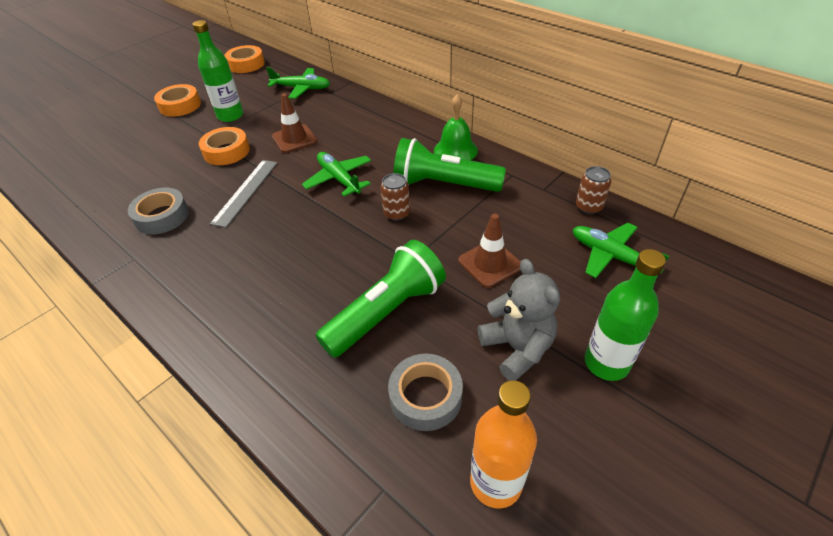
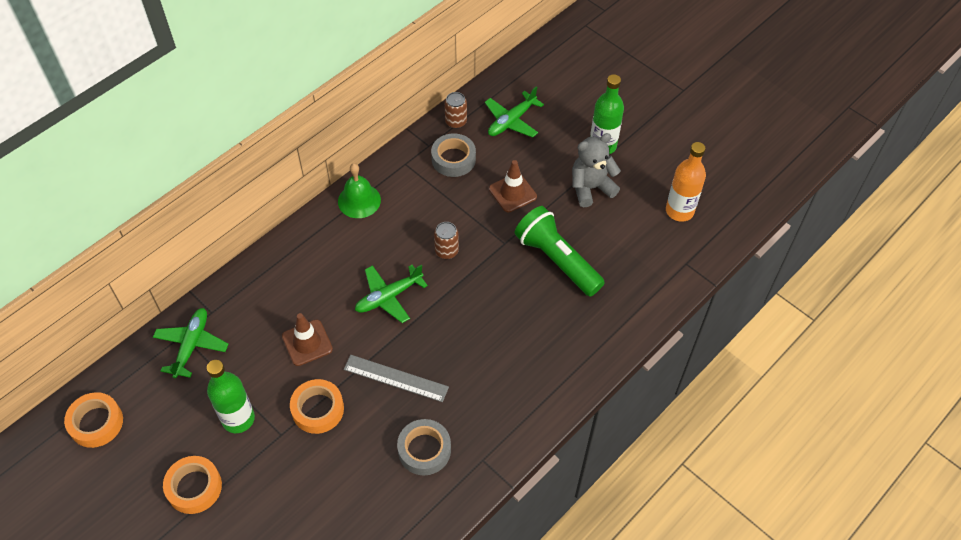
camera: 90 degrees left, 10 degrees up
(425, 396) = (626, 240): grey tape -> grey tape (453, 159)
(443, 184) = (411, 214): green flashlight -> none

